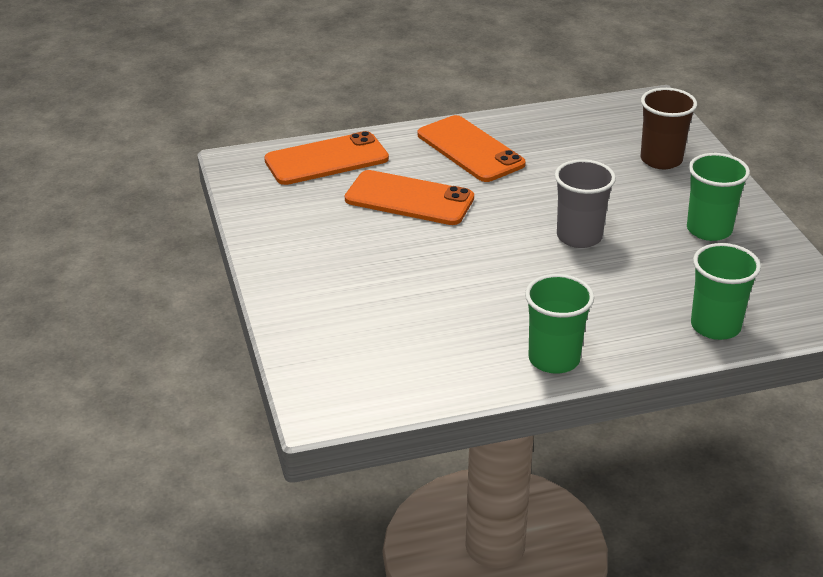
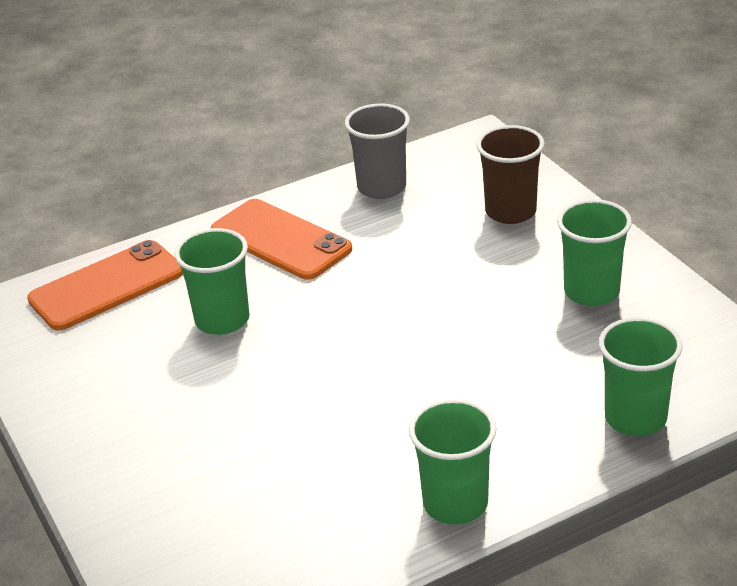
camera: 10 degrees left, 0 degrees up
(409, 199) = (222, 320): orange phone -> green cup
(579, 237) = (442, 331): grey cup -> grey cup (382, 187)

